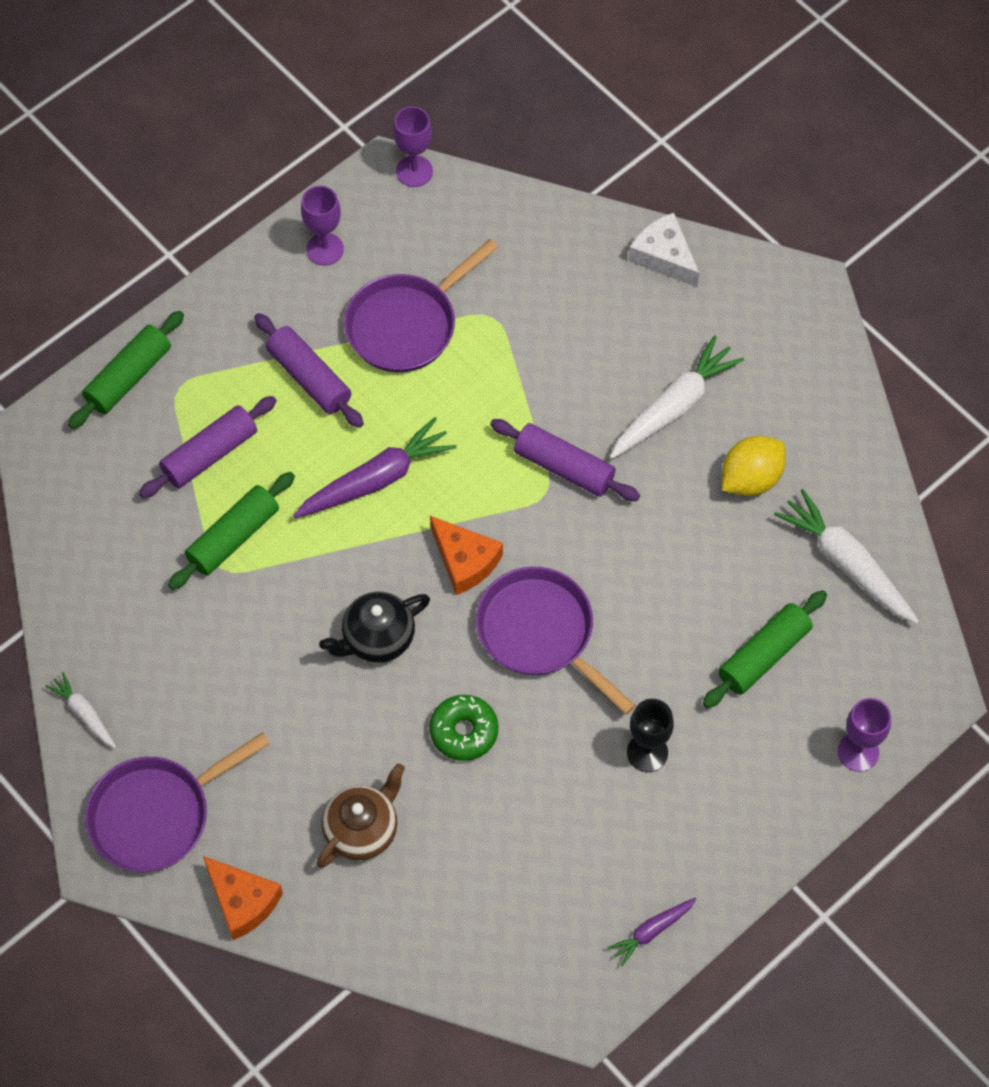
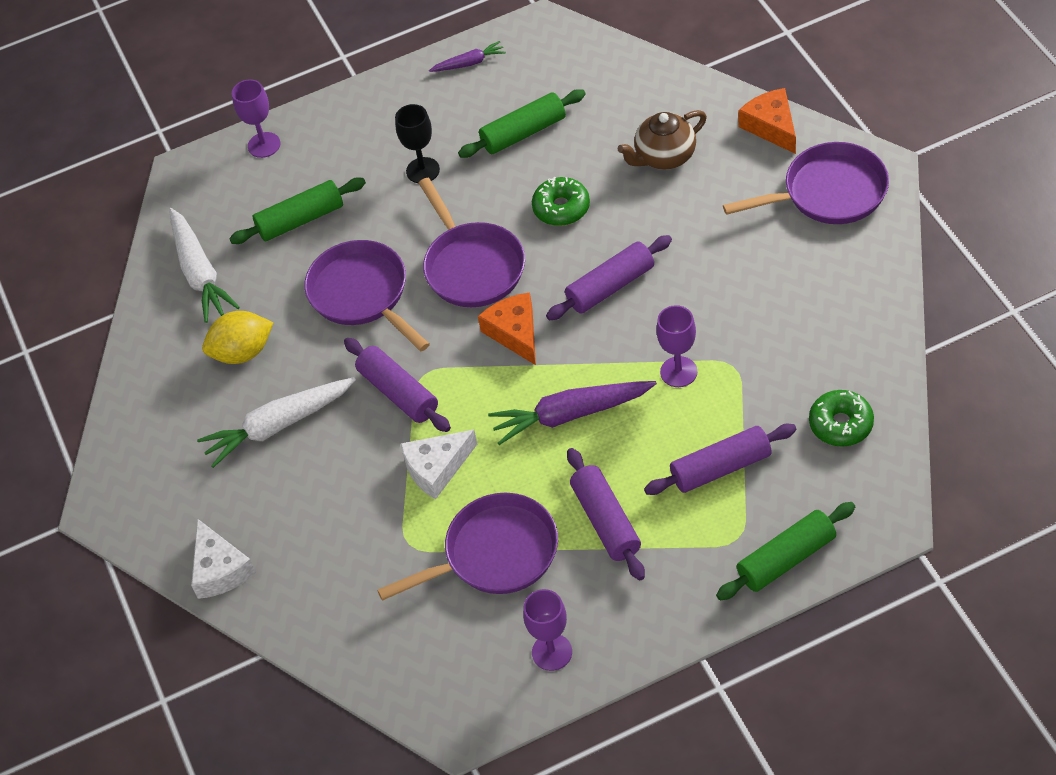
camera: 155 degrees left, 10 degrees down
(84, 713) = (878, 274): white carrot -> none
(98, 525) = (841, 424): none -> green donut
(233, 537) = (715, 390): green rolling pin -> green rolling pin (523, 133)
(377, 638) = (610, 286): black teapot -> purple rolling pin
(414, 171) = (430, 720): purple goblet -> purple goblet (678, 372)
(493, 396) = (436, 468): none -> white cheese
(650, 573) = (362, 294): none -> purple pan

